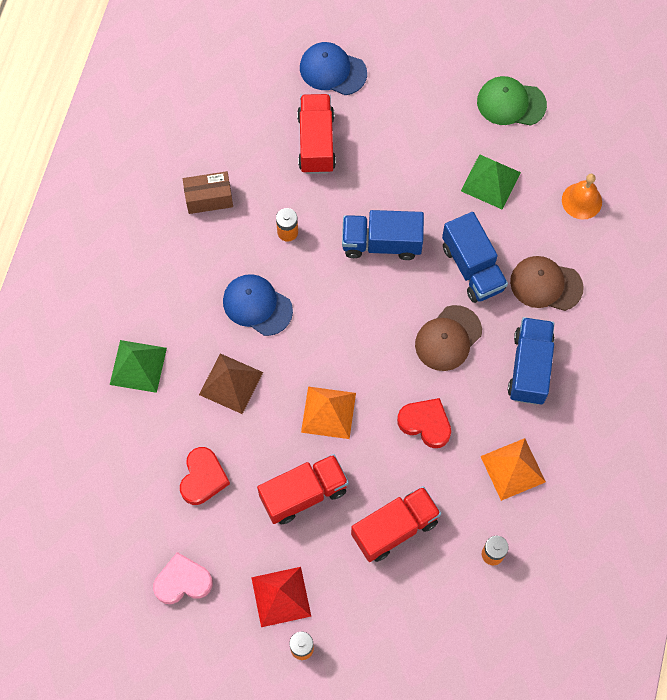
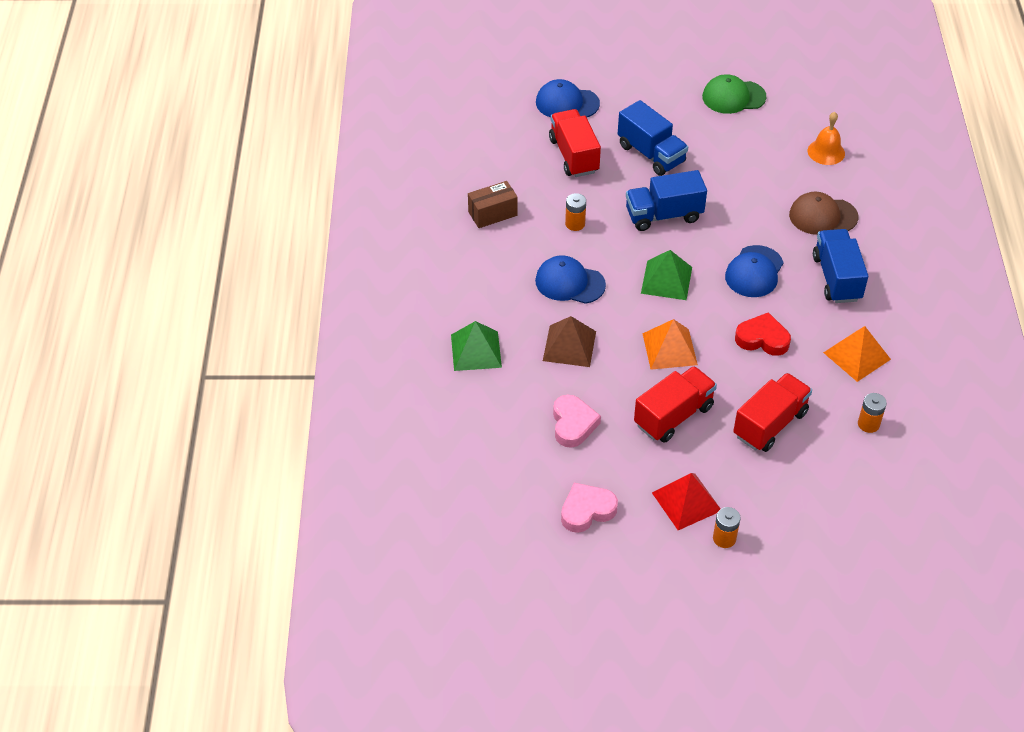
camera: 15 degrees left, 20 degrees down
(203, 478) = (573, 424): red heart -> pink heart
(448, 338) = (754, 272): brown cap -> blue cap
(472, 268) = (752, 217): blue truck -> blue truck (651, 154)
(490, 181) = (740, 153): green pyramid -> green pyramid (666, 280)

